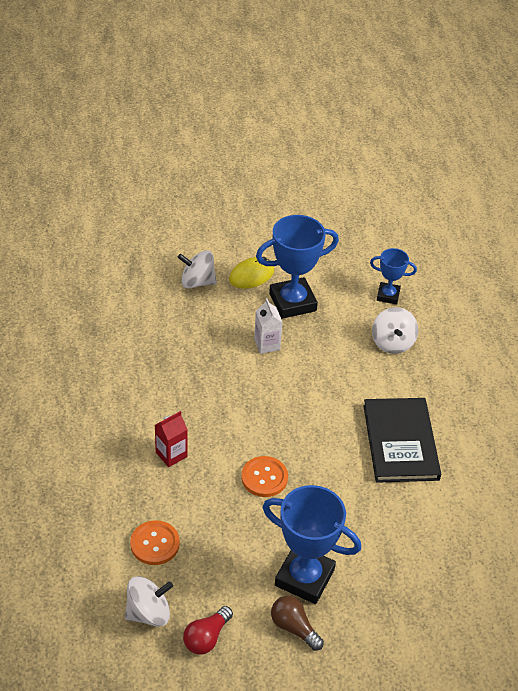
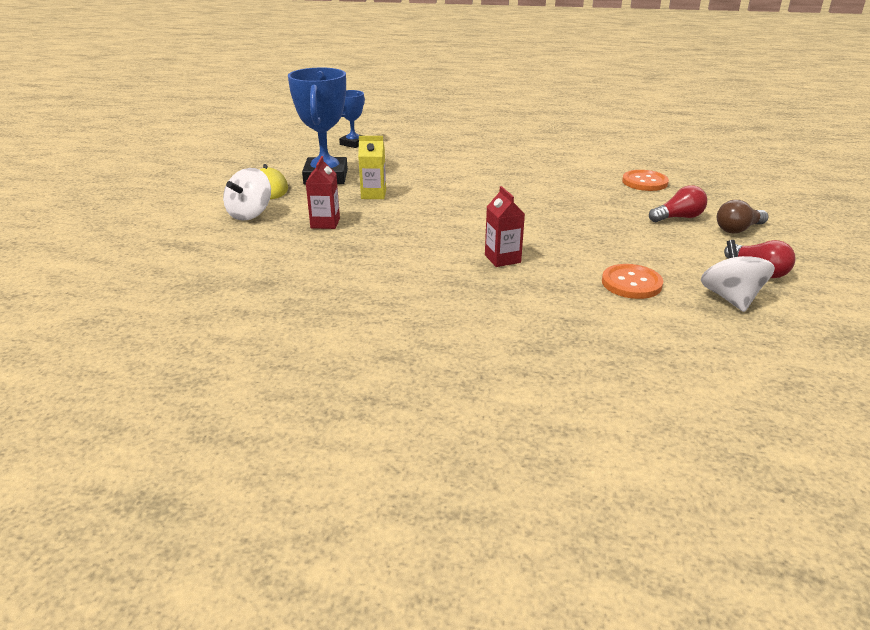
camera: 70 degrees left, 15 degrees down
(197, 331) = (325, 223): none -> red carton
(264, 477) = (551, 218): orange button -> orange button (644, 182)
(267, 344) = (373, 194): white carton -> yellow carton
(304, 577) = (678, 217): blue trophy -> red light bulb
(392, 343) = (411, 150): white spinning top -> none
(400, 442) = (528, 163): black book -> none

